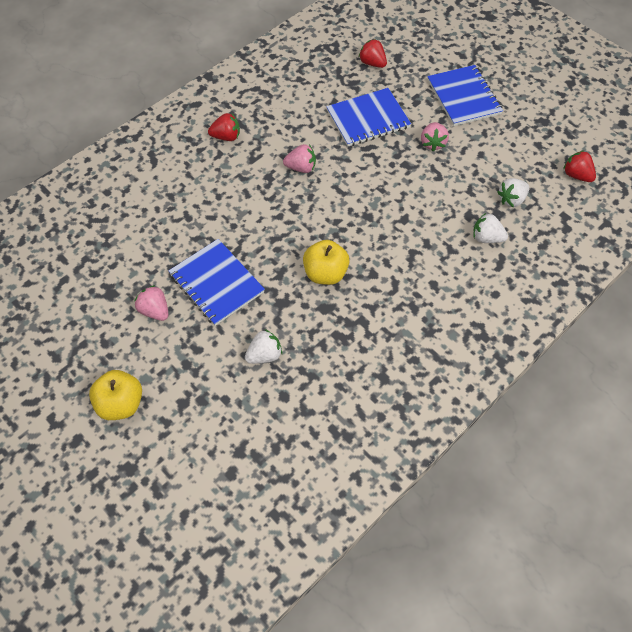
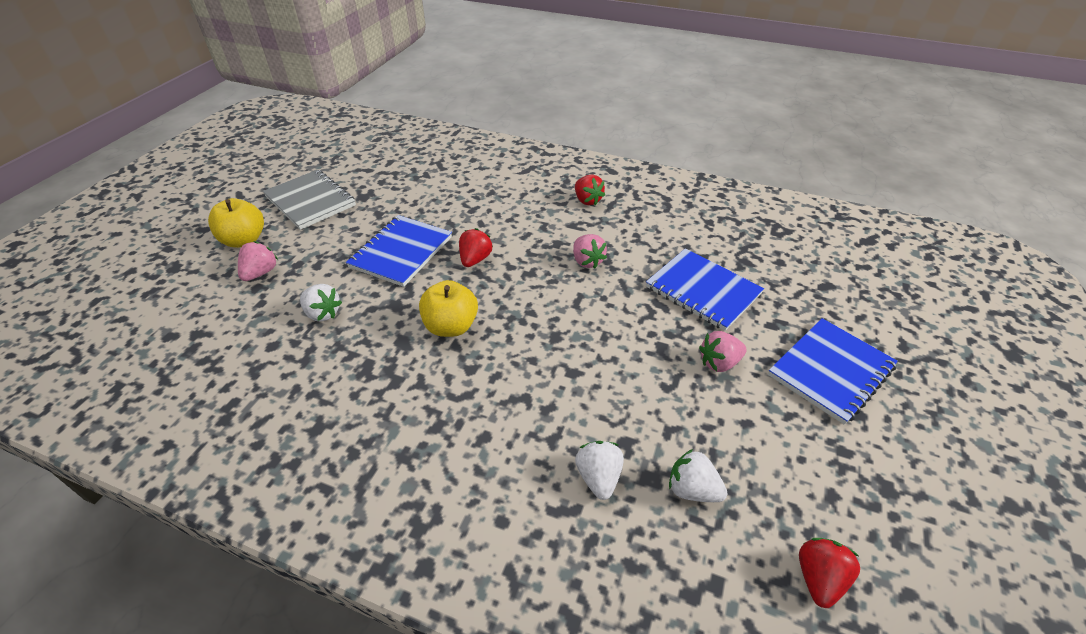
camera: 65 degrees right, 15 degrees down
(89, 338) = (310, 201): none -> grey notebook
(155, 310) = (353, 226): pink strawberry -> pink strawberry (260, 273)
(372, 63) = (792, 267): red strawberry -> red strawberry (475, 259)

